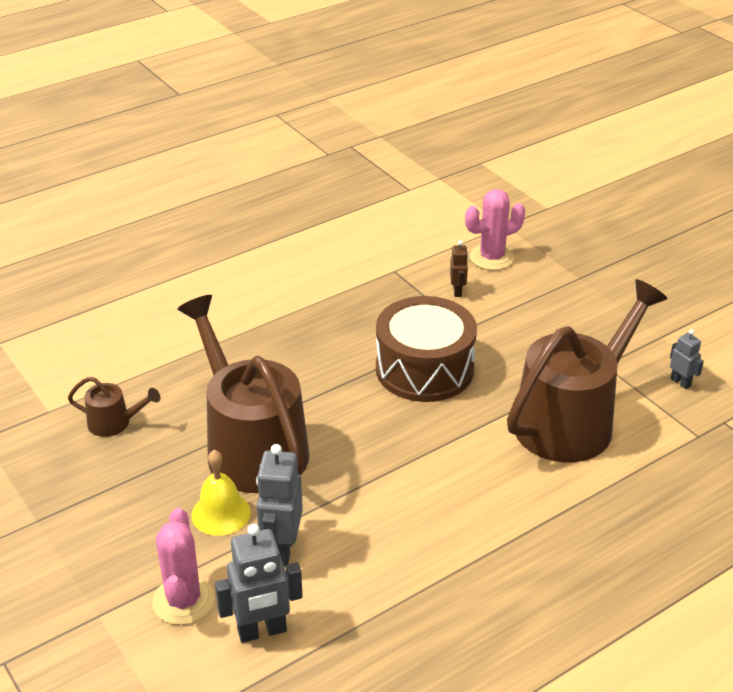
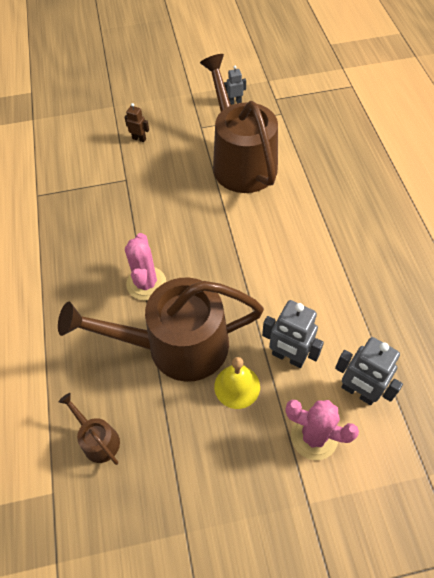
camera: 65 degrees left, 20 degrees up
(114, 423) = (98, 440): brown watering can -> brown watering can turned 75 degrees counterclockwise
(262, 631) = (358, 392): grey robot -> grey robot turned 120 degrees clockwise
(424, 369) = (153, 215): brown drum -> none
(457, 291) = (85, 169): brown robot -> brown robot (139, 139)
(492, 258) = (62, 139): pink cactus -> pink cactus (146, 283)

